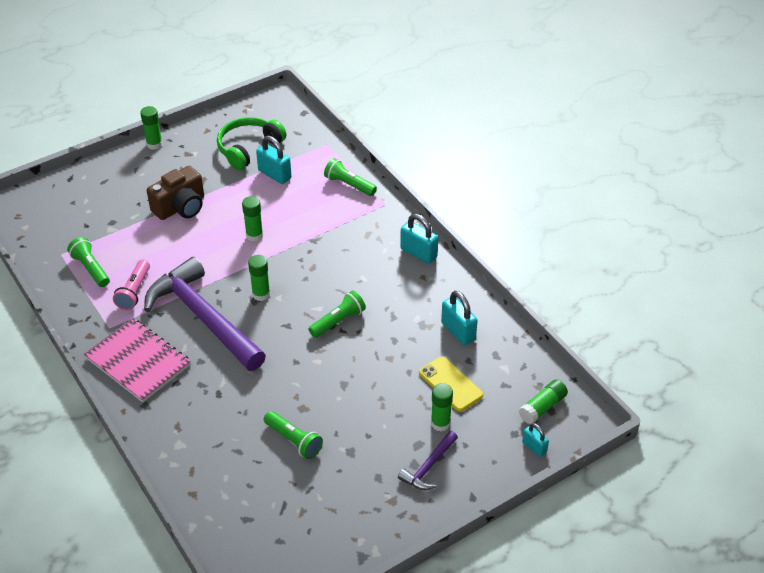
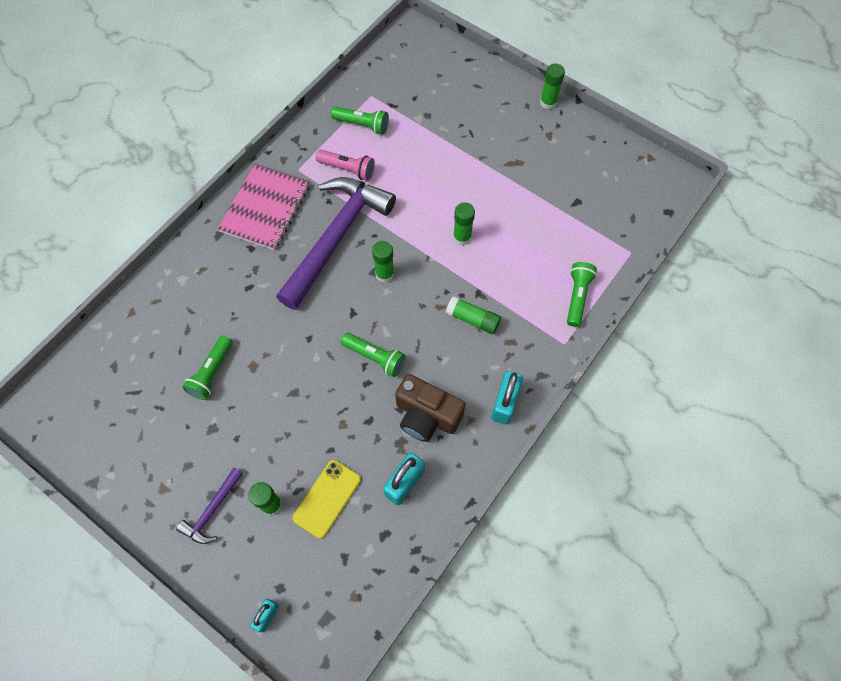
camera: 70 degrees right, 20 degrees up
(91, 269) = (362, 125): green flashlight -> green flashlight turned 75 degrees clockwise
(134, 291) = (348, 169): pink flashlight -> pink flashlight turned 150 degrees counterclockwise
(180, 207) = (472, 160): brown camera -> brown camera (426, 415)
(248, 148) = (584, 183): green headphones -> none
(274, 174) = (558, 221): turquoise padlock -> none
(428, 467) = (212, 511): purple hammer -> purple hammer turned 75 degrees counterclockwise
(542, 407) = (325, 610): green glue stick -> green glue stick (472, 319)

